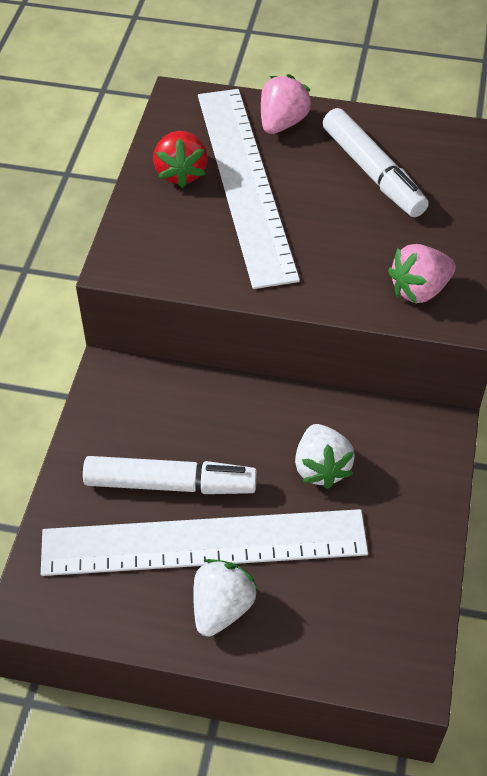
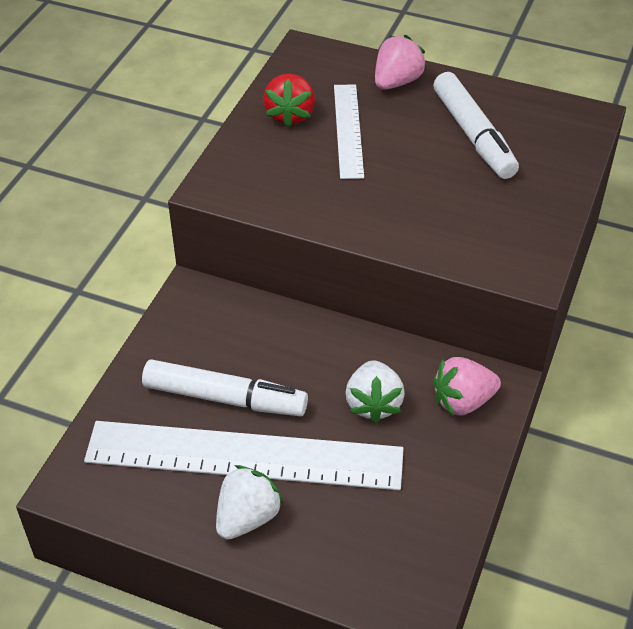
camera: 10 degrees right, 5 degrees down
(245, 182) = (348, 130): white ruler -> white ruler, size x0.54
(419, 290) = (493, 245): pink strawberry -> pink strawberry (462, 401)

